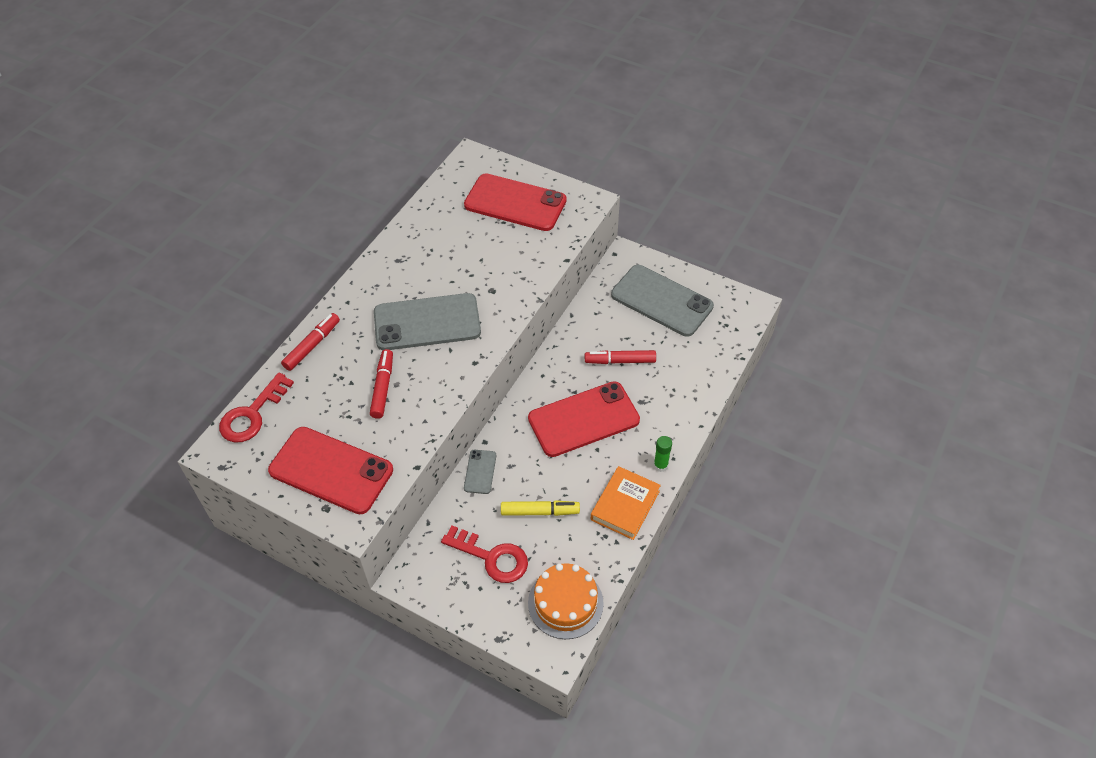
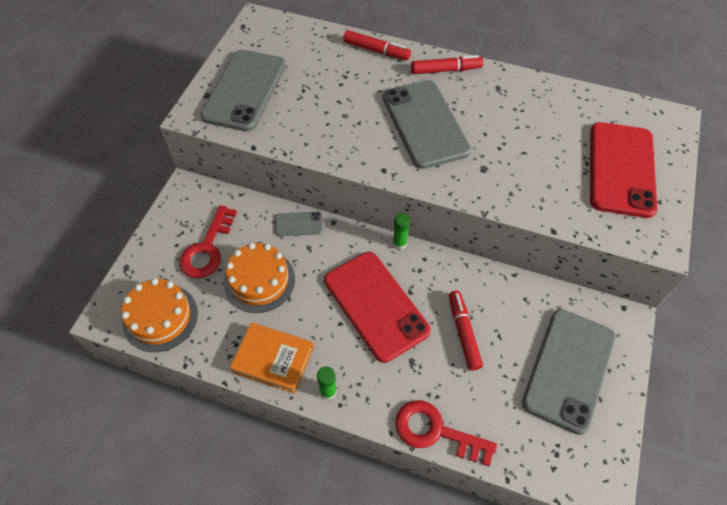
camera: 80 degrees right, 5 degrees up
(252, 414) = (296, 31): red key -> red key (436, 432)
(331, 470) = (245, 90): red phone -> grey phone
(382, 387) = (339, 106): red marker -> red marker (445, 70)
(522, 391) = (399, 243): none -> green glue stick
(539, 511) = (259, 280): yellow marker -> orange cake

